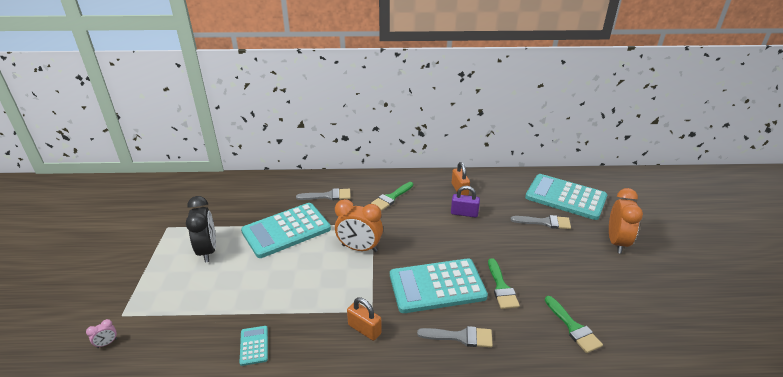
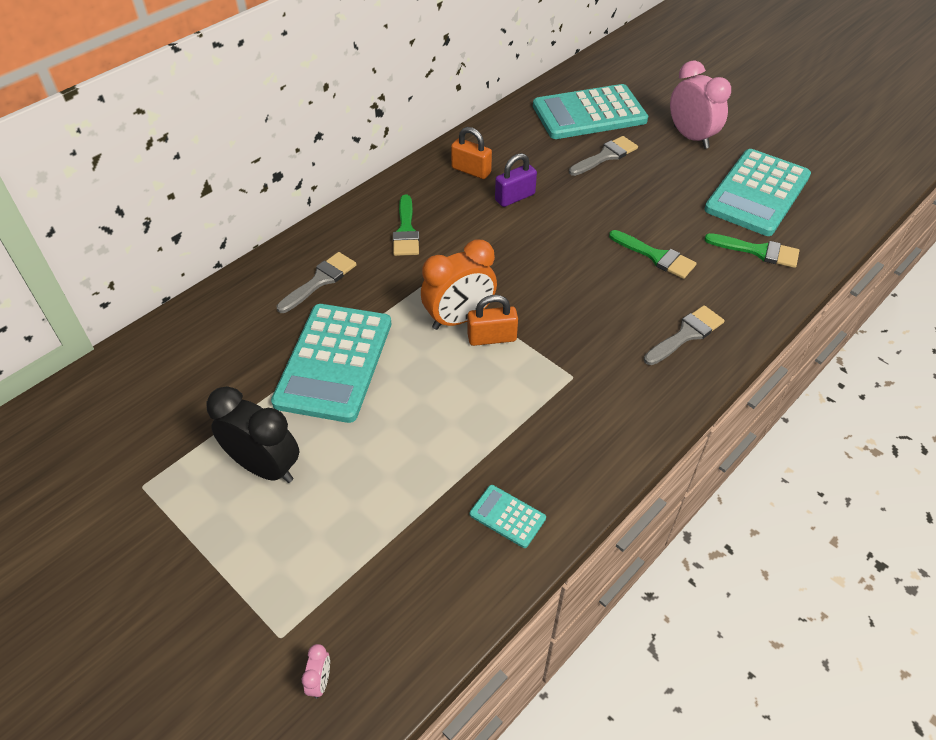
camera: 45 degrees left, 15 degrees up
(364, 329) = (593, 401): orange padlock -> orange padlock (492, 338)
(437, 286) = (598, 300): turquoise calculator -> turquoise calculator (757, 193)
(616, 242) = (691, 137): orange clock -> pink clock

